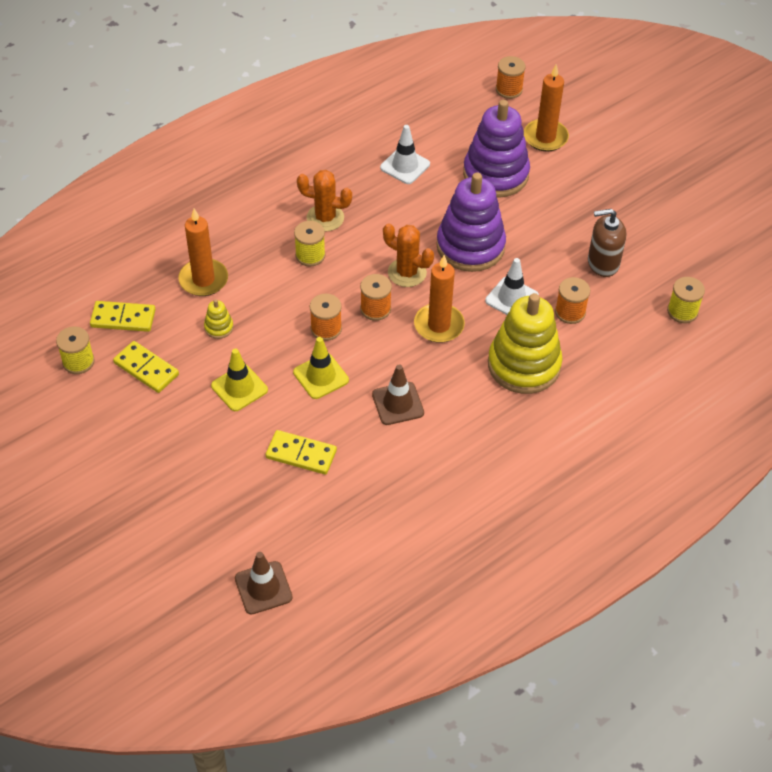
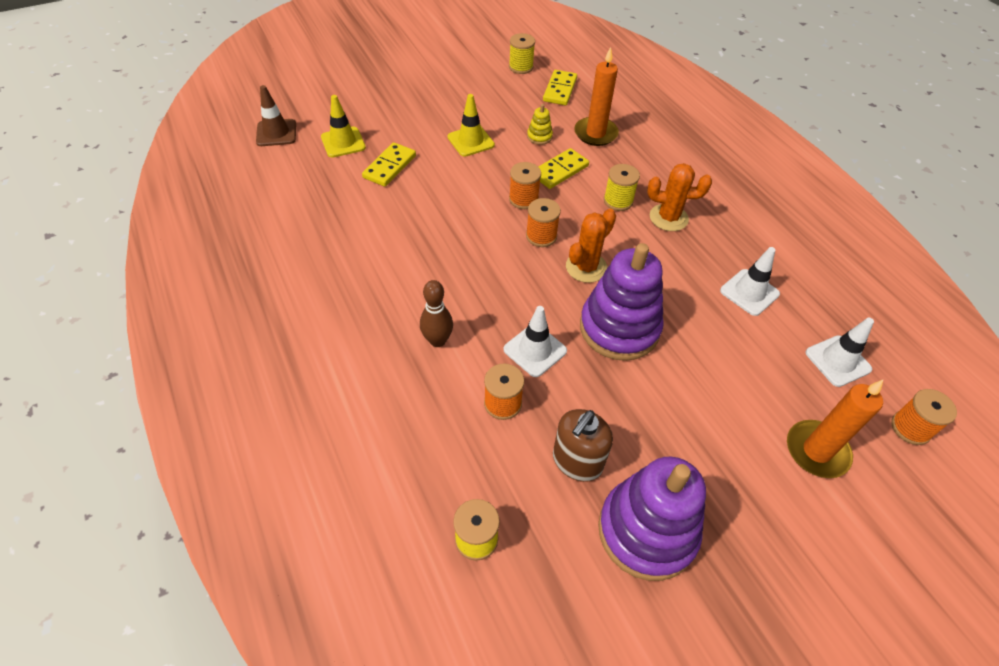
camera: 100 degrees right, 0 degrees up
(146, 369) = (505, 97): yellow domino -> yellow domino (559, 171)
(321, 376) = (468, 189): yellow traffic cone -> yellow traffic cone (343, 142)
(325, 218) = (668, 218): orange cactus -> orange cactus turned 75 degrees clockwise
(398, 403) = (421, 233): brown traffic cone -> none
(439, 325) = (509, 280): orange candle -> none
(461, 120) = (837, 361): none -> white traffic cone
(495, 174) = (740, 377): purple stacking toy -> purple stacking toy (647, 531)
(524, 365) = (437, 340): yellow stacking toy -> brown bowling pin
(603, 263) = (577, 461): brown soap dispenser -> brown soap dispenser turned 150 degrees counterclockwise

